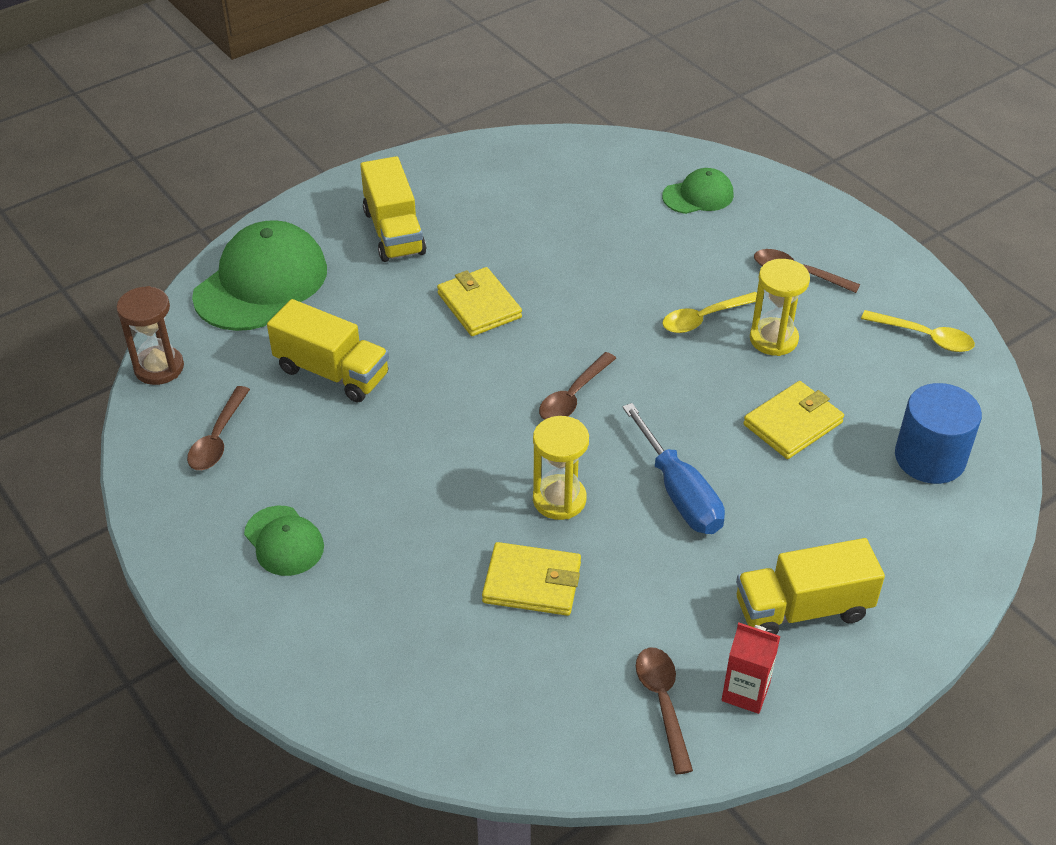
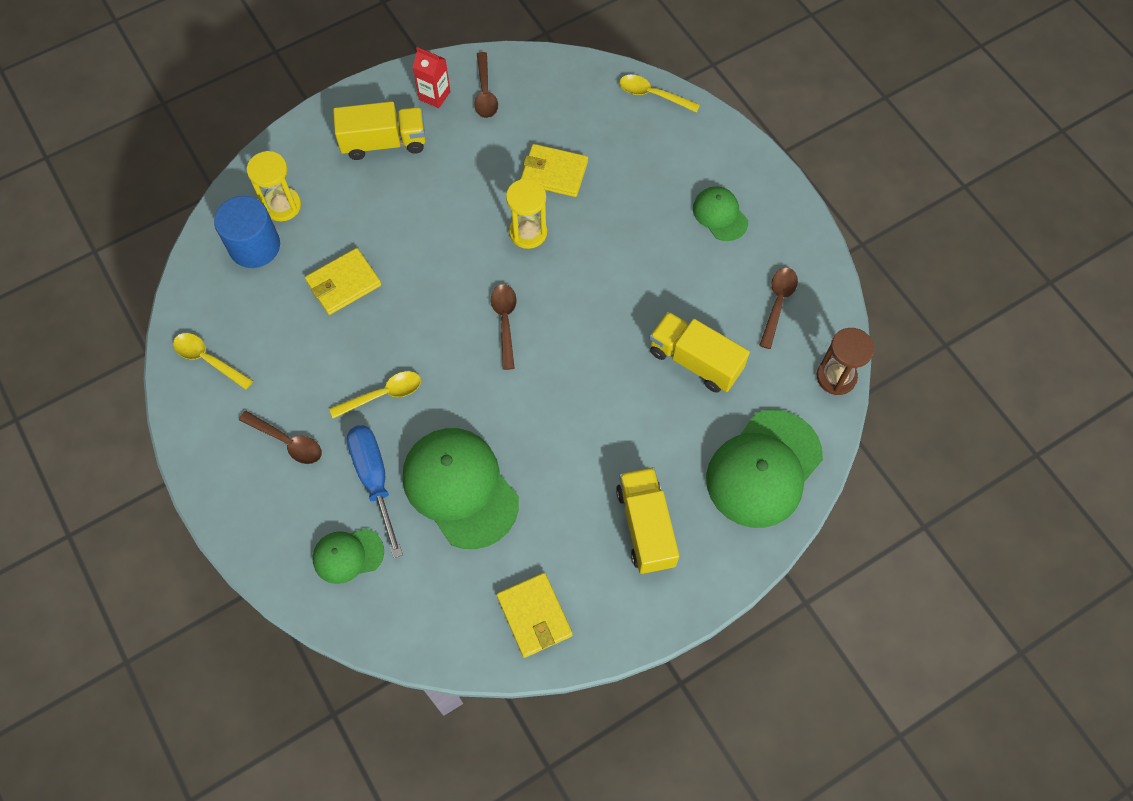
camera: 175 degrees left, 20 degrees up
(380, 721) = (652, 95): none -> yellow spoon
(479, 305) = (572, 425): yellow wallet -> yellow wallet (534, 616)
(573, 396) = (505, 322): brown spoon -> brown spoon turned 45 degrees counterclockwise
(595, 249) = (460, 488): none -> green cap
(679, 492) = (443, 232): blue screwdriver -> blue screwdriver (374, 480)
(773, 339) = (332, 367): yellow hourglass -> yellow hourglass (282, 205)

